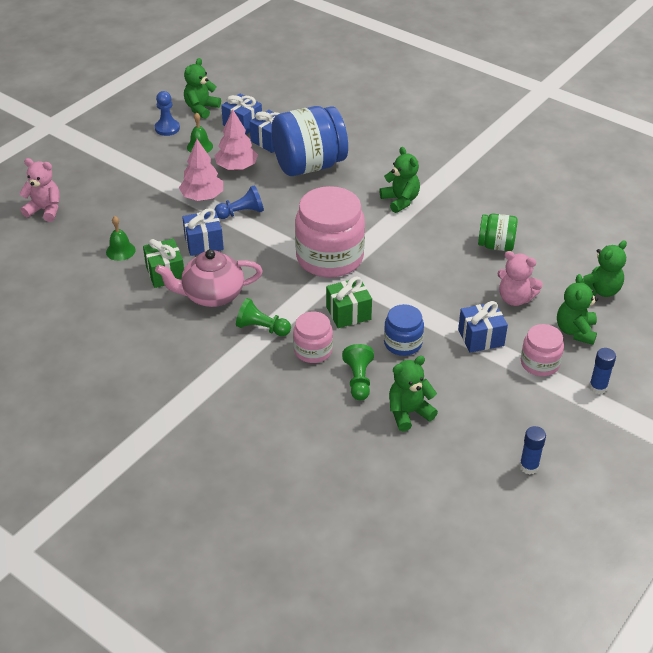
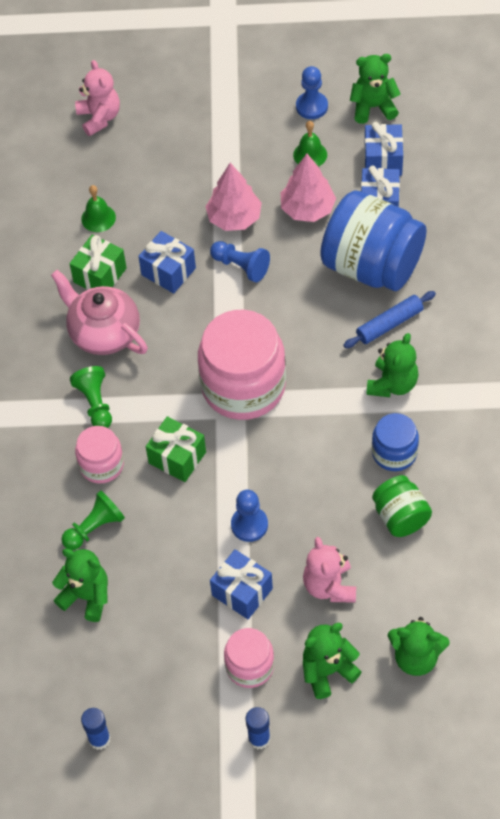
camera: 55 degrees right, 15 degrees up
(358, 180) = (389, 324): none -> blue rolling pin
(403, 343) = (175, 530): blue jar -> blue jar (394, 452)
(434, 308) = (249, 525): none -> blue pawn

